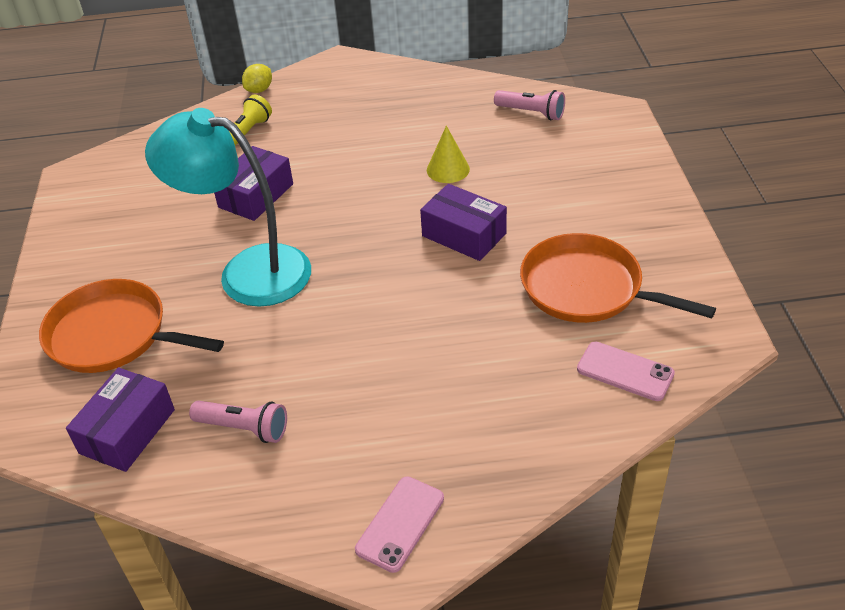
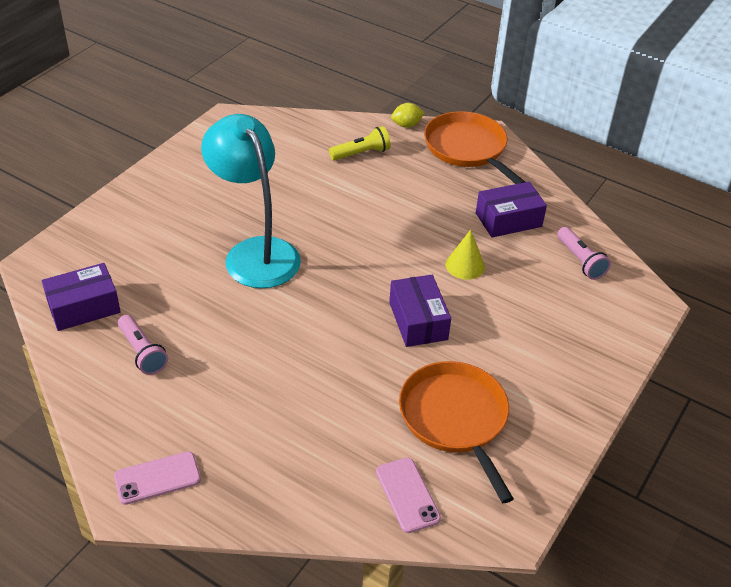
camera: 35 degrees right, 0 degrees up
(113, 335) = (139, 241): orange pan -> orange pan (467, 148)
(256, 195) = (318, 202): purple box -> purple box (508, 220)

